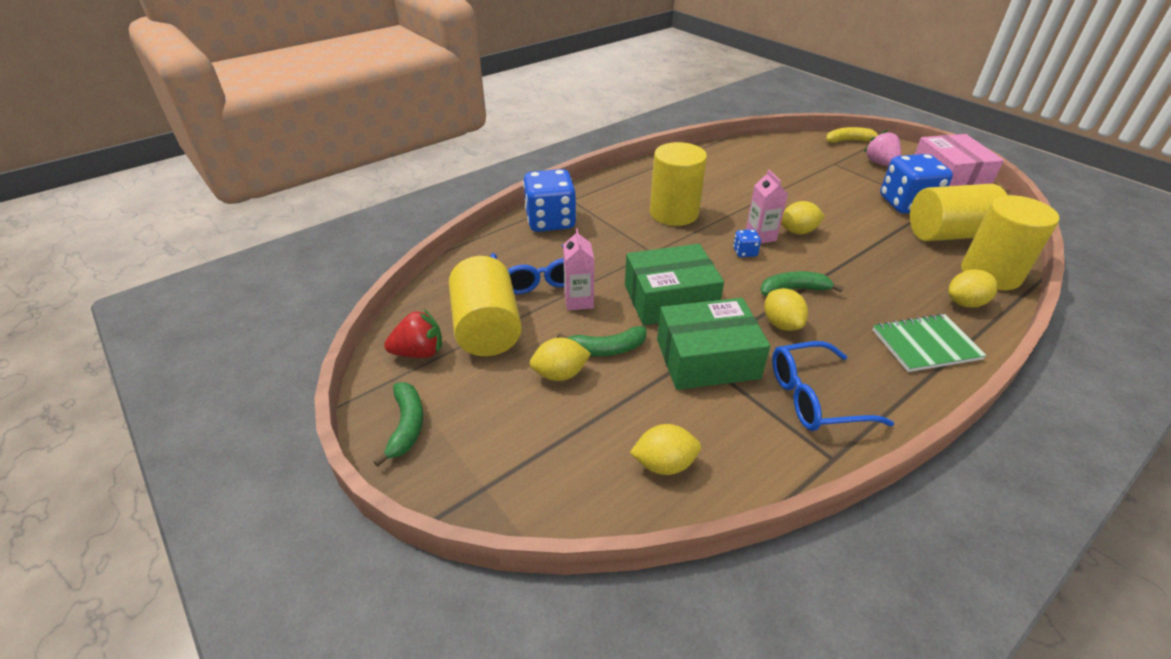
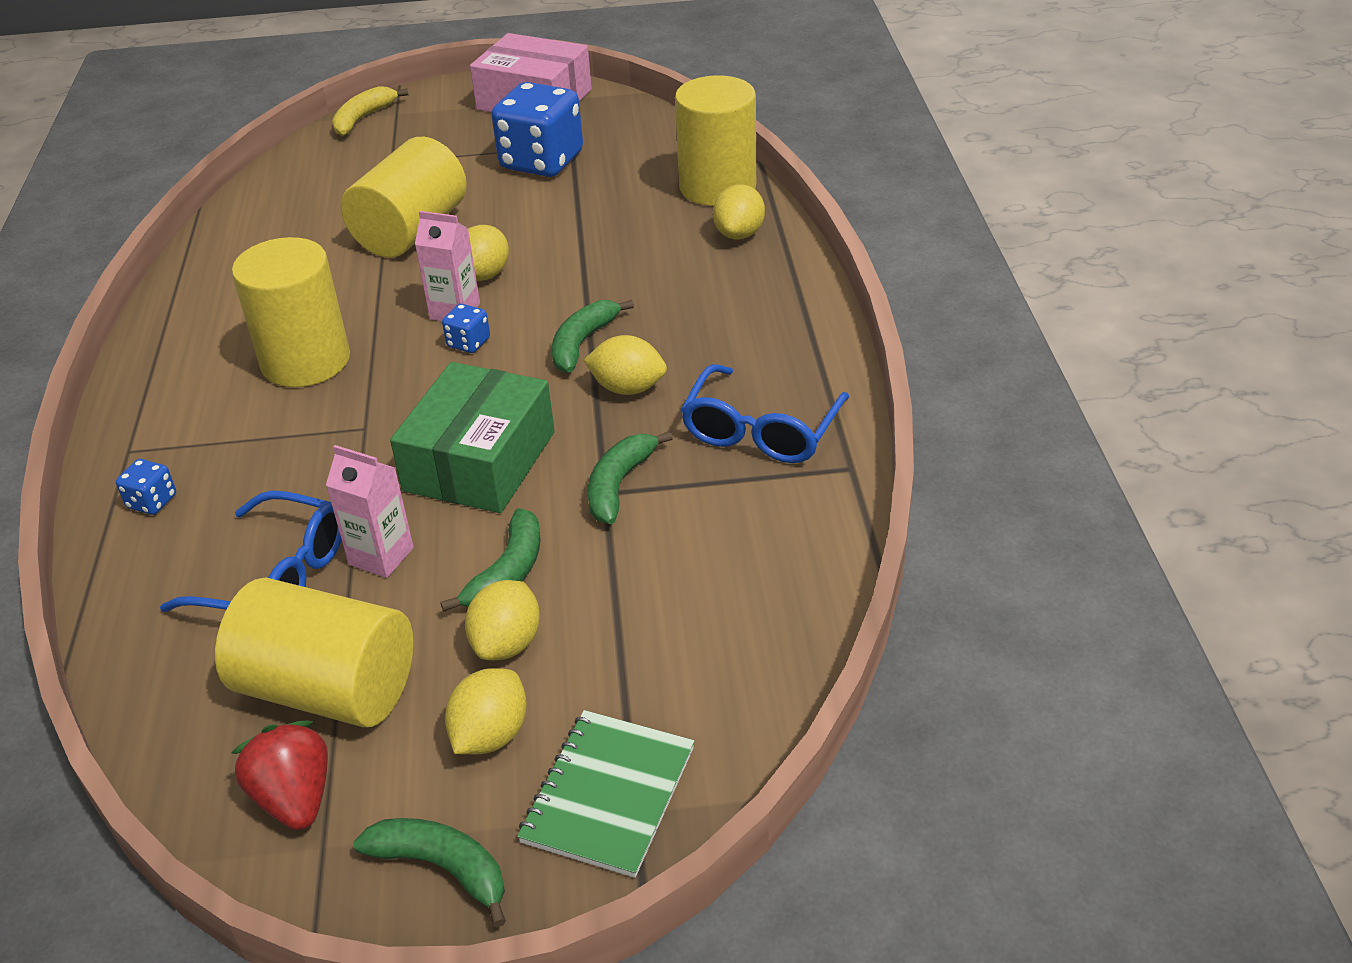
camera: 55 degrees left, 0 degrees up
(419, 352) = (295, 798): red strawberry -> red strawberry turned 45 degrees counterclockwise
(550, 221) = (152, 501): blue dice -> blue dice, size x0.43
(664, 464) = (744, 612): yellow lemon -> yellow lemon (490, 735)
(707, 358) = (619, 485): green box -> green banana
(880, 163) = (442, 128): pink strawberry -> none
(925, 345) = (767, 301): green notebook -> green notebook (609, 795)
(947, 234) = (627, 170): yellow cylinder -> yellow cylinder (411, 231)

